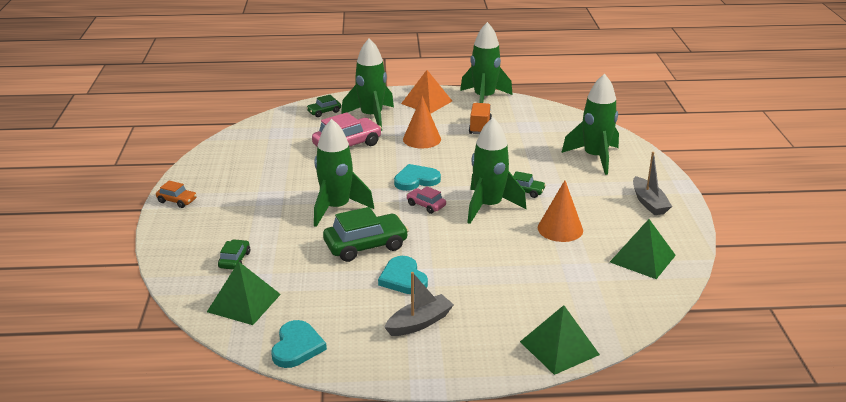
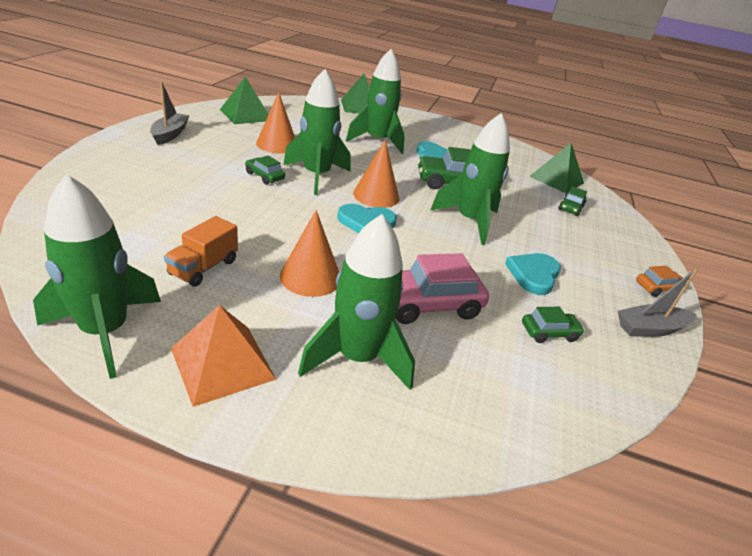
camera: 165 degrees left, 5 degrees up
(177, 201) = (658, 288): orange car -> orange car turned 120 degrees clockwise
(297, 347) = (517, 150): turquoise heart -> turquoise heart (533, 275)
(324, 112) = (443, 411): green car -> green car (549, 332)
(419, 323) = (434, 137): grey boat -> grey boat (650, 328)
(426, 205) = (376, 195): pink car -> orange cone
(595, 157) = (134, 179): green rocket -> green rocket (377, 141)

